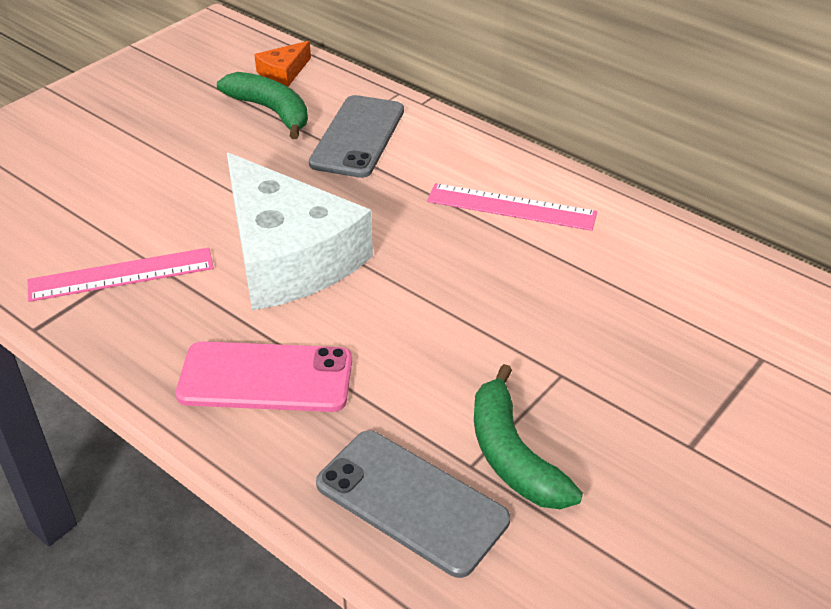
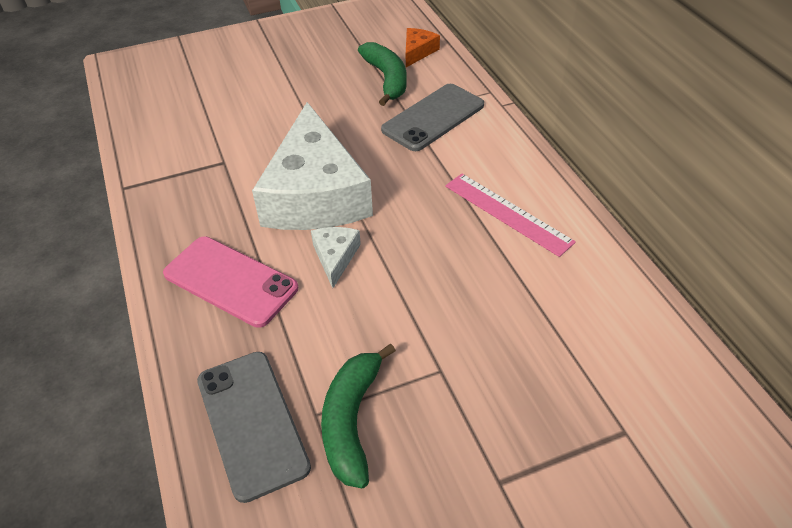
camera: 30 degrees right, 5 degrees up
(121, 274) = (200, 168): pink ruler -> none
(283, 72) = (418, 52): orange cheese -> orange cheese turned 135 degrees clockwise
(366, 311) = (335, 257): none -> white cheese

